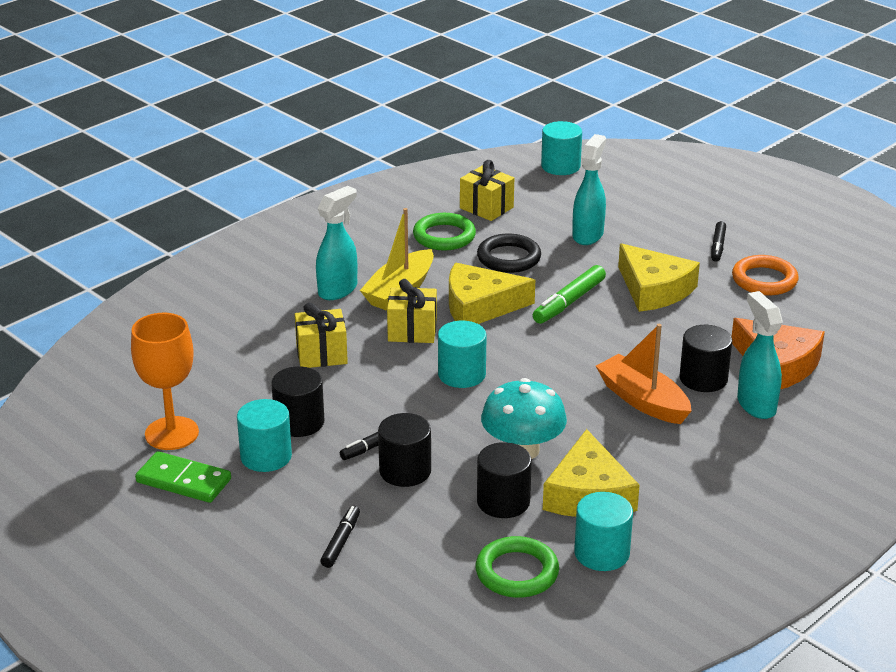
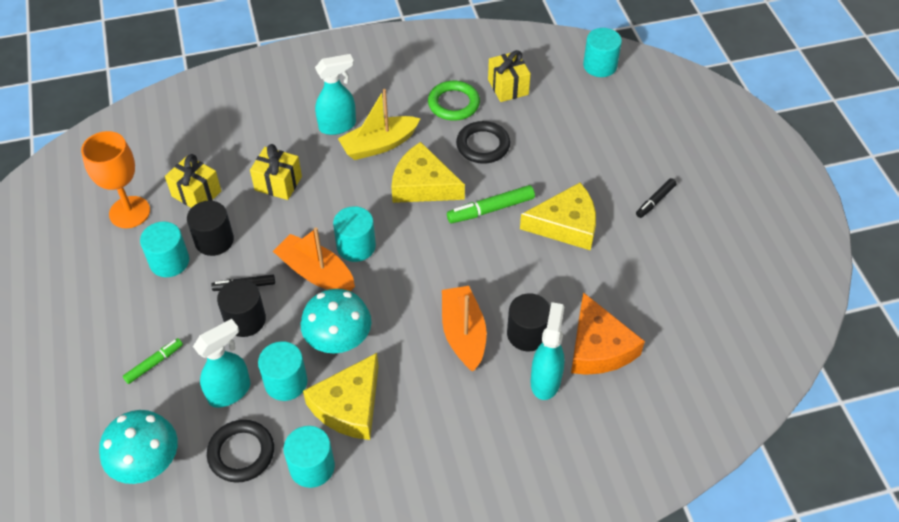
camera: 30 degrees right, 20 degrees up
(183, 481) = (104, 258): green domino -> none
(341, 541) = (154, 363): black marker -> green marker
(412, 331) = (356, 188): yellow gift -> yellow gift (196, 194)
(422, 621) = (147, 463): none -> turquoise mushroom
(441, 408) = (316, 273): none -> orange boat
(503, 501) = (286, 382): black cylinder -> turquoise cylinder
(517, 572) = (241, 453): green ring -> black ring
(588, 235) = (562, 146): turquoise spray bottle -> turquoise spray bottle (230, 391)
(653, 289) = (566, 225): yellow cheese -> yellow cheese turned 90 degrees counterclockwise
(764, 280) = (663, 253): orange ring -> none

